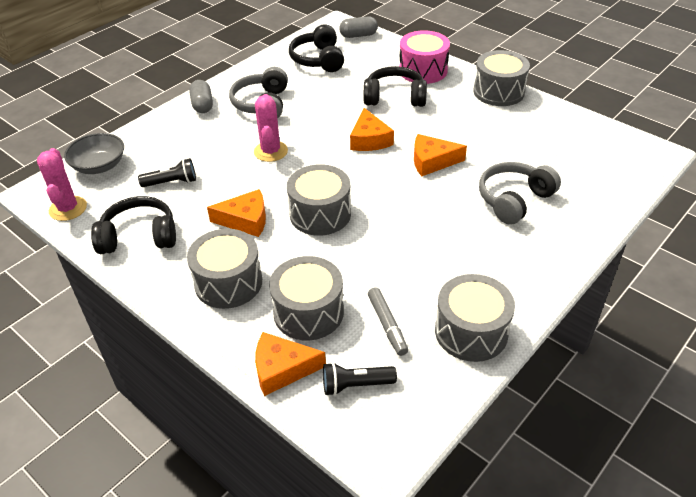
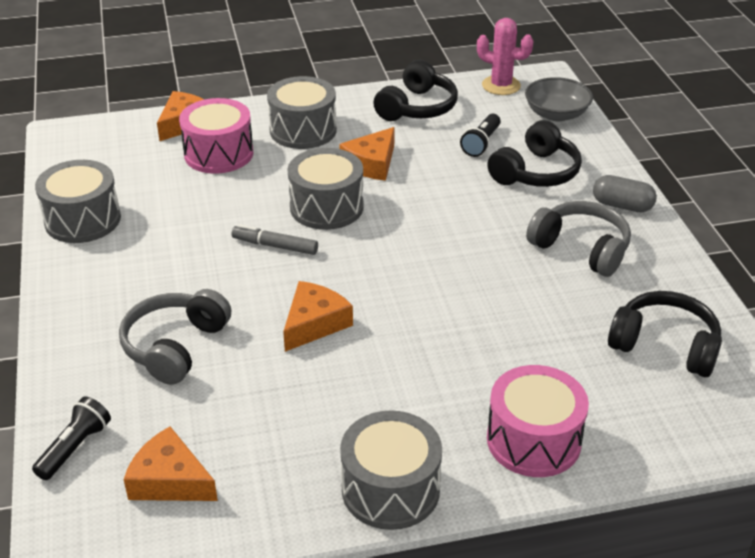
camera: 125 degrees right, 5 degrees down
(270, 151) = (469, 218): pink cactus -> none
(308, 312) = (218, 154): grey drum -> pink drum
(356, 385) = (125, 146): black flashlight -> black flashlight (75, 448)
(358, 35) = (717, 428): grey capsule -> none
(369, 140) = (412, 297): orange cheese -> orange cheese (169, 480)
(387, 325) = (152, 183): grey marker -> grey marker (275, 246)
(394, 97) = (485, 368): black headphones -> black headphones (535, 172)
(514, 200) = (175, 346): grey headphones -> grey headphones turned 150 degrees counterclockwise

